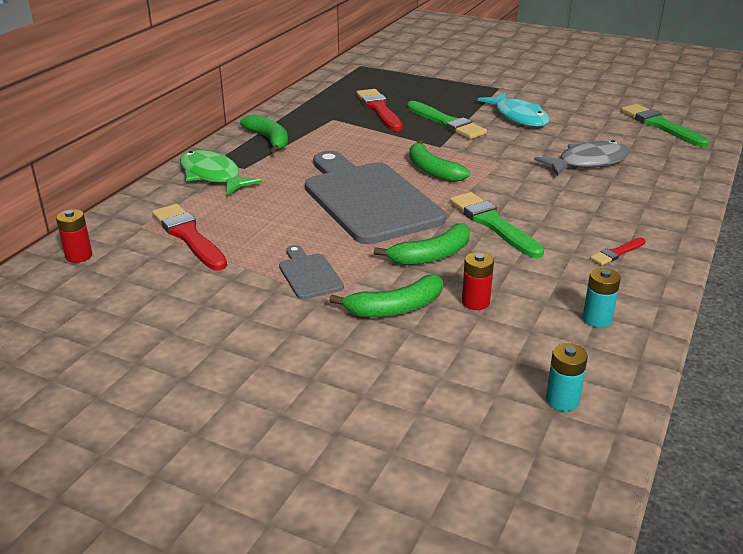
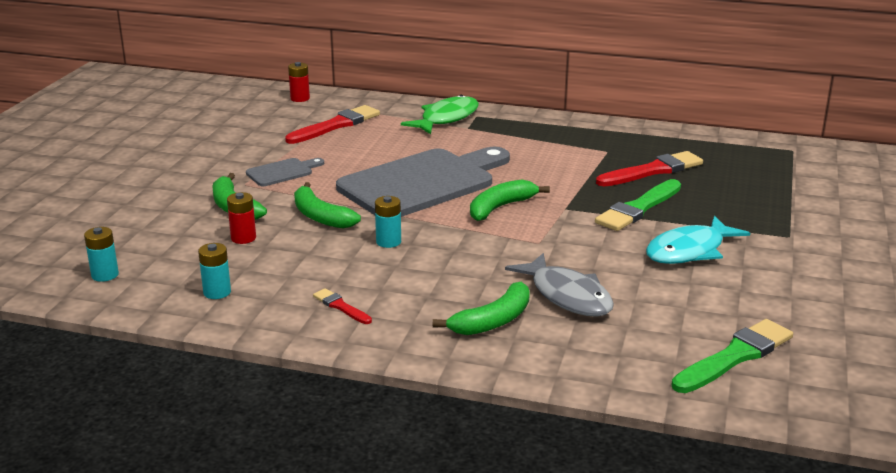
camera: 80 degrees right, 5 degrees down
(269, 140) = (535, 130): green banana -> green banana (492, 321)
(493, 224) = (388, 242): green brush -> turquoise battery

